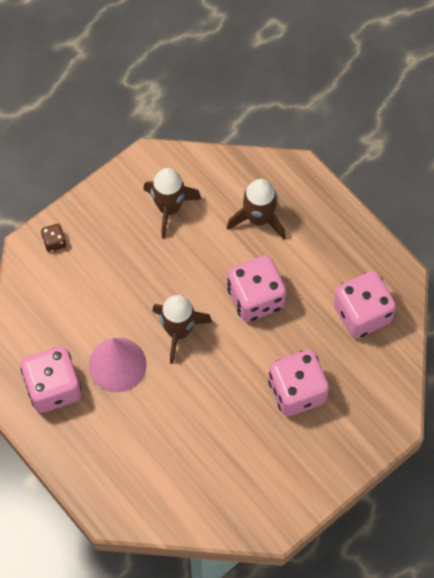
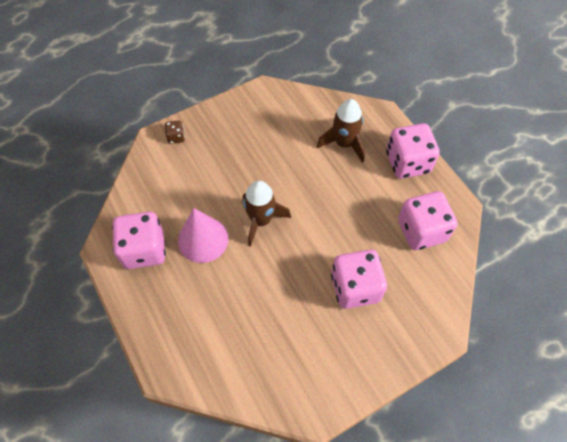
camera: 10 degrees right, 5 degrees down
(169, 208) = (273, 126): brown rocket -> none
(255, 298) = (331, 204): pink dice -> pink dice (407, 163)

